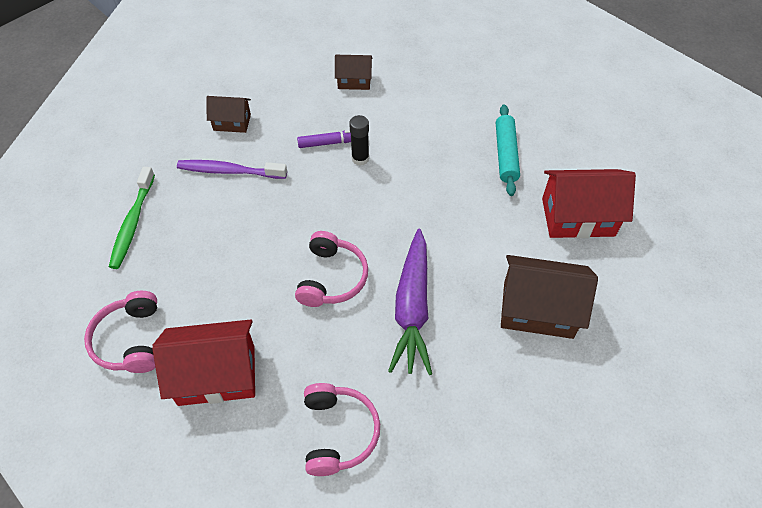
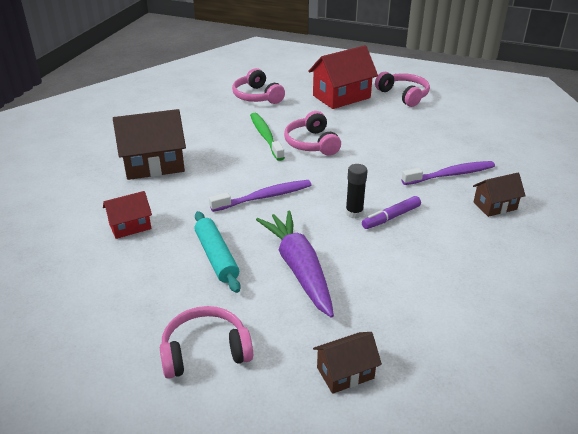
camera: 155 degrees right, 20 degrees down
(132, 223) = (475, 132): green toothbrush -> green toothbrush (266, 136)
(354, 81) = (426, 280): brown house -> brown house (345, 373)
(412, 308) = (245, 144): purple carrot -> purple carrot (299, 268)
(433, 209) = (264, 197): none -> purple toothbrush
(538, 84) = (205, 351): none -> pink headphones
(578, 217) = (130, 226): red house -> red house, size x0.56

